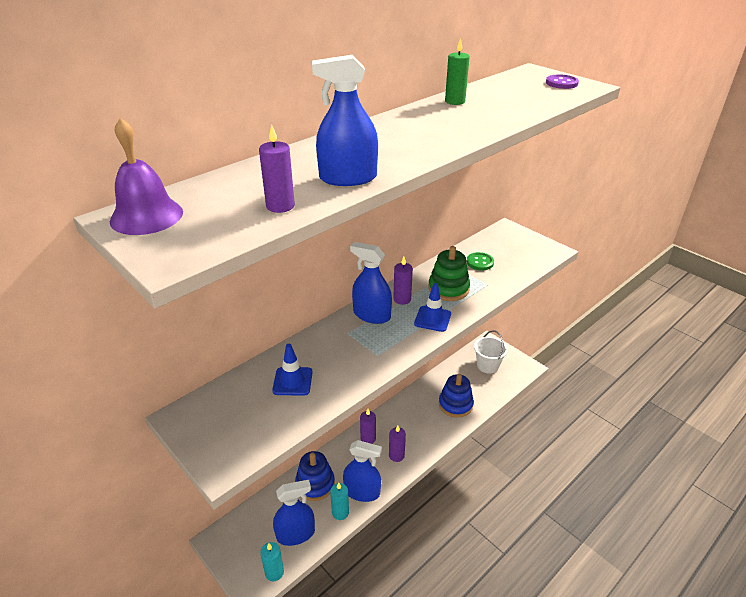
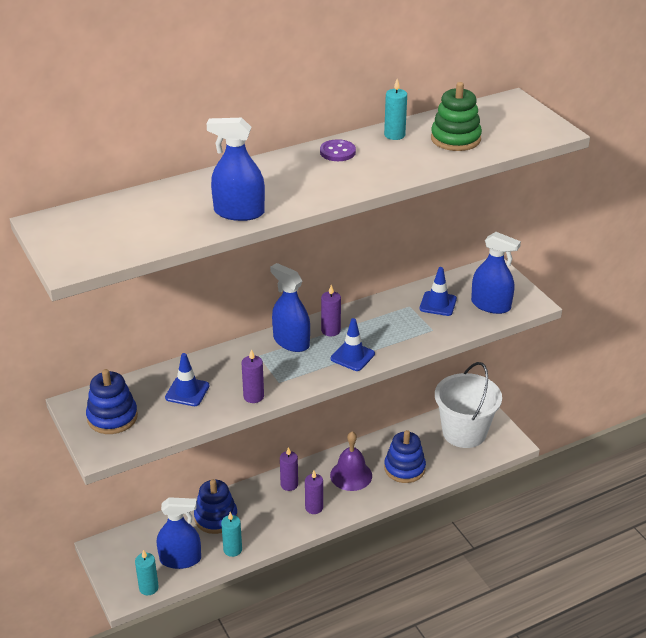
camera: 15 degrees right, 0 degrees up
(146, 216) = (64, 225): purple bell -> purple bell (351, 475)
(224, 424) = (112, 417): none -> blue stacking toy
(280, 206) = (170, 232): purple candle -> purple candle (253, 396)
(362, 492) = (262, 535): blue spray bottle -> blue spray bottle (491, 305)
(448, 289) = (386, 328): green stacking toy -> green stacking toy (455, 139)
(455, 101) = (394, 135): green candle -> turquoise candle
(480, 262) = (438, 304): green button -> blue traffic cone
(487, 365) = (464, 432): white bucket -> white bucket, size x1.62
(561, 83) = (527, 123): purple button -> purple button (337, 152)

